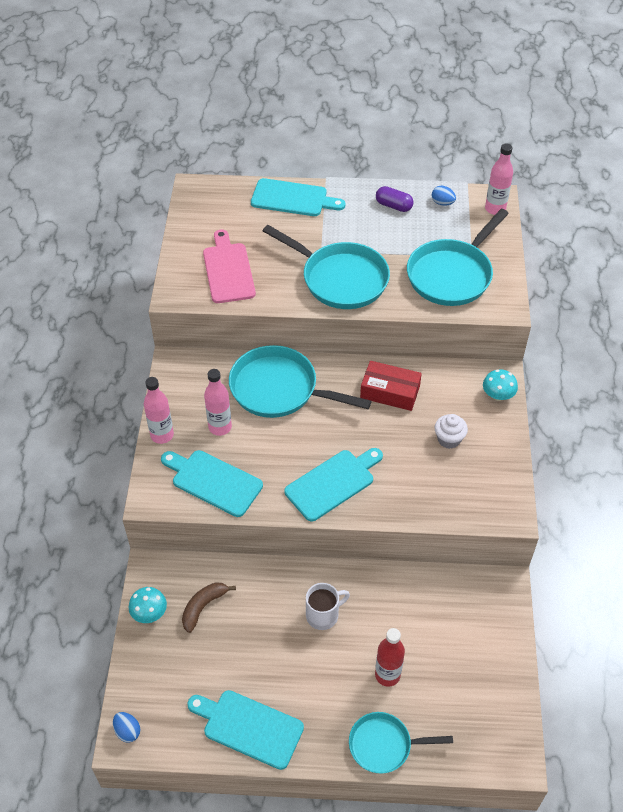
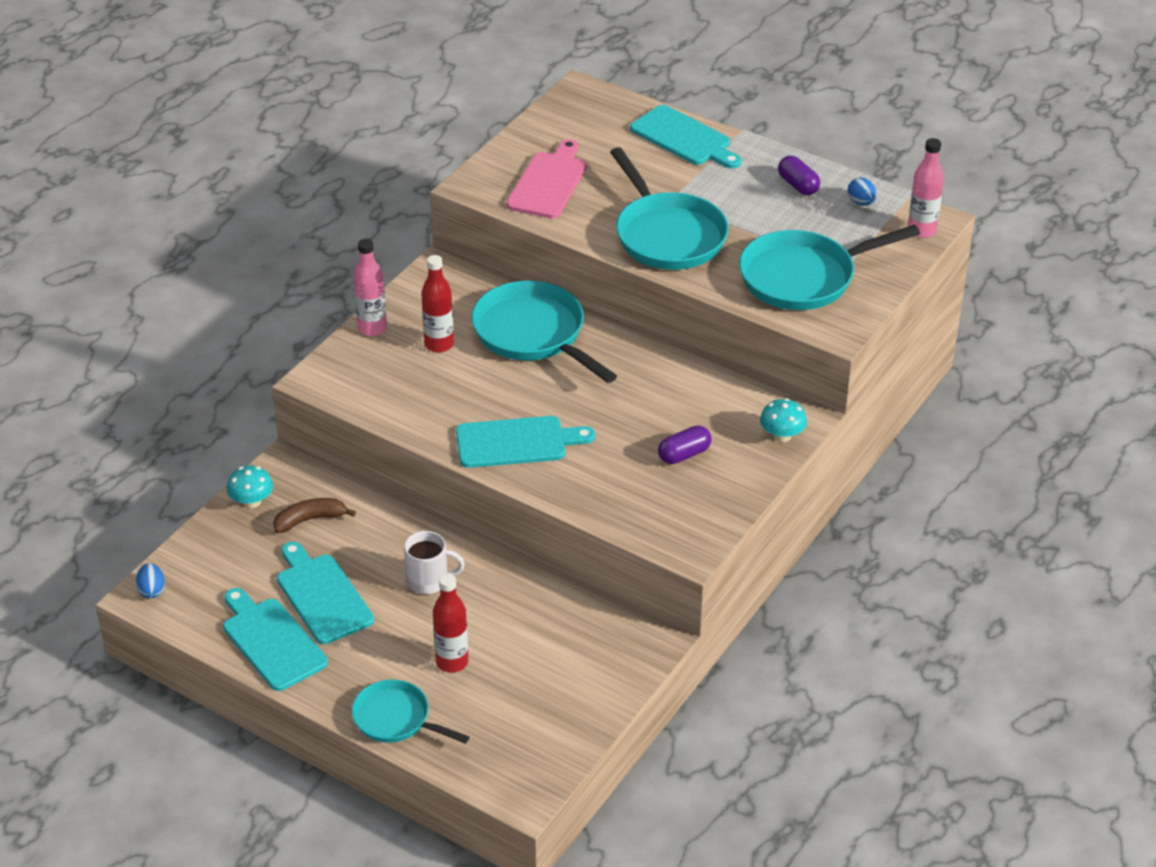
camera: 30 degrees right, 10 degrees down
(213, 482) = (391, 390): turquoise cutting board -> turquoise cutting board (322, 596)
(220, 427) = (439, 344): pink bottle -> red bottle
(390, 392) = (656, 384): red box -> none
(449, 439) = (684, 454): white cupcake -> purple capsule

